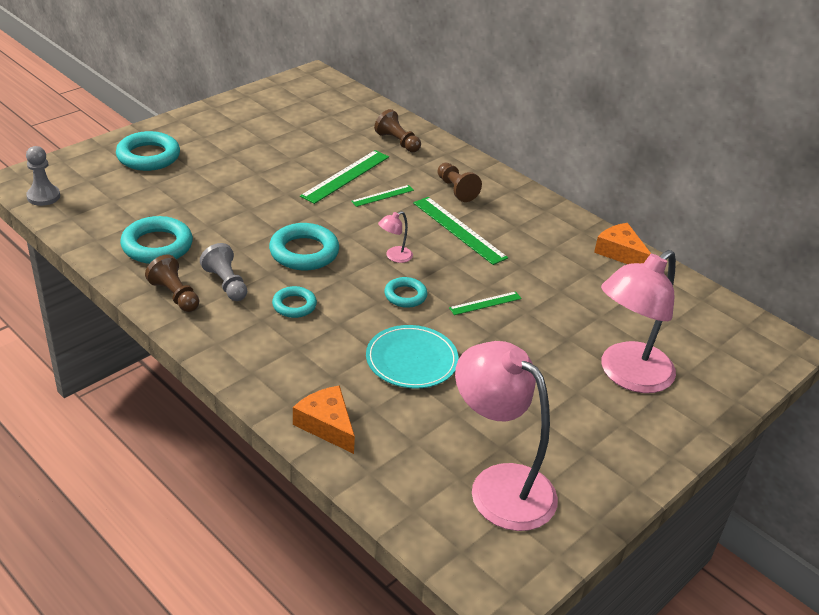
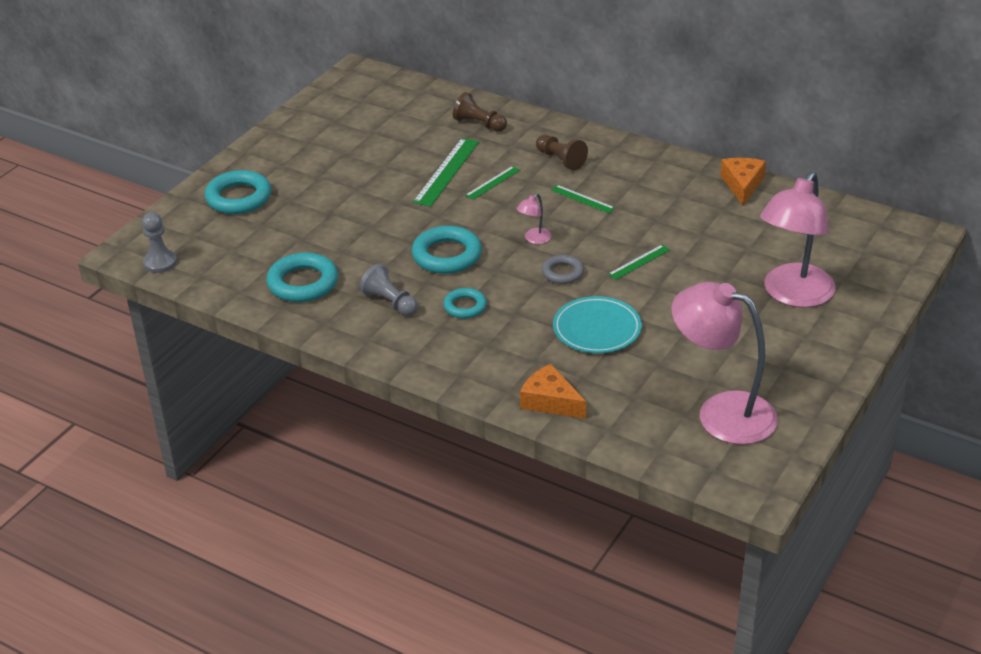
camera: 10 degrees left, 0 degrees up
(175, 295) = (348, 324): brown pawn -> none
(405, 295) = (562, 273): turquoise ring -> grey ring
(459, 230) = (582, 199): green ruler -> green ruler, size x0.56
(620, 253) = (742, 185): orange cheese -> orange cheese turned 60 degrees clockwise

